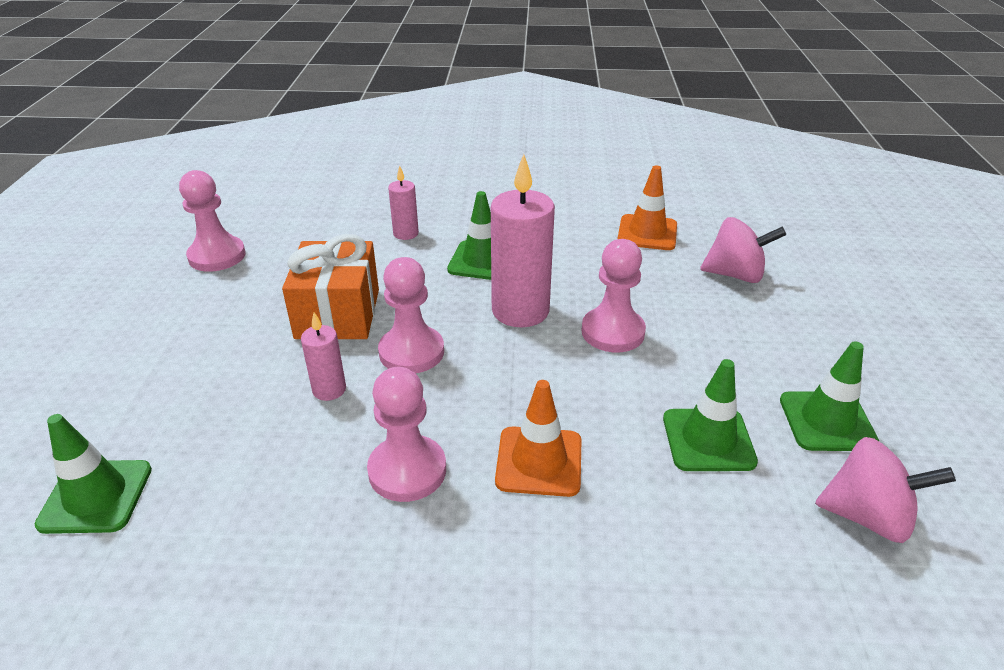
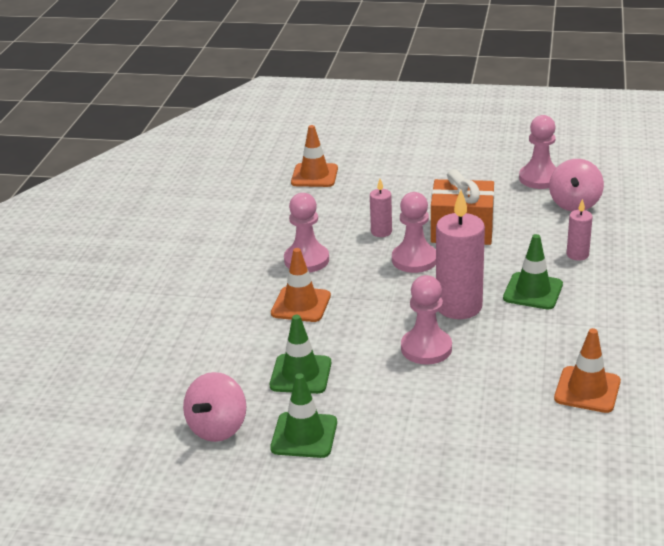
camera: 100 degrees right, 5 degrees down
(96, 496) = (314, 176): green traffic cone -> orange traffic cone
(735, 275) = (508, 433): pink spinning top -> pink spinning top (574, 204)

